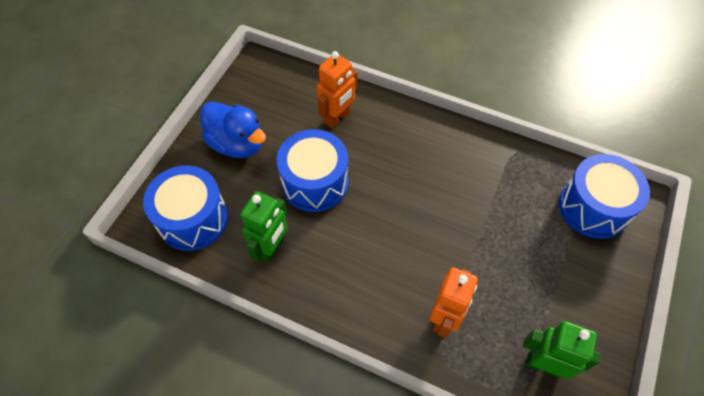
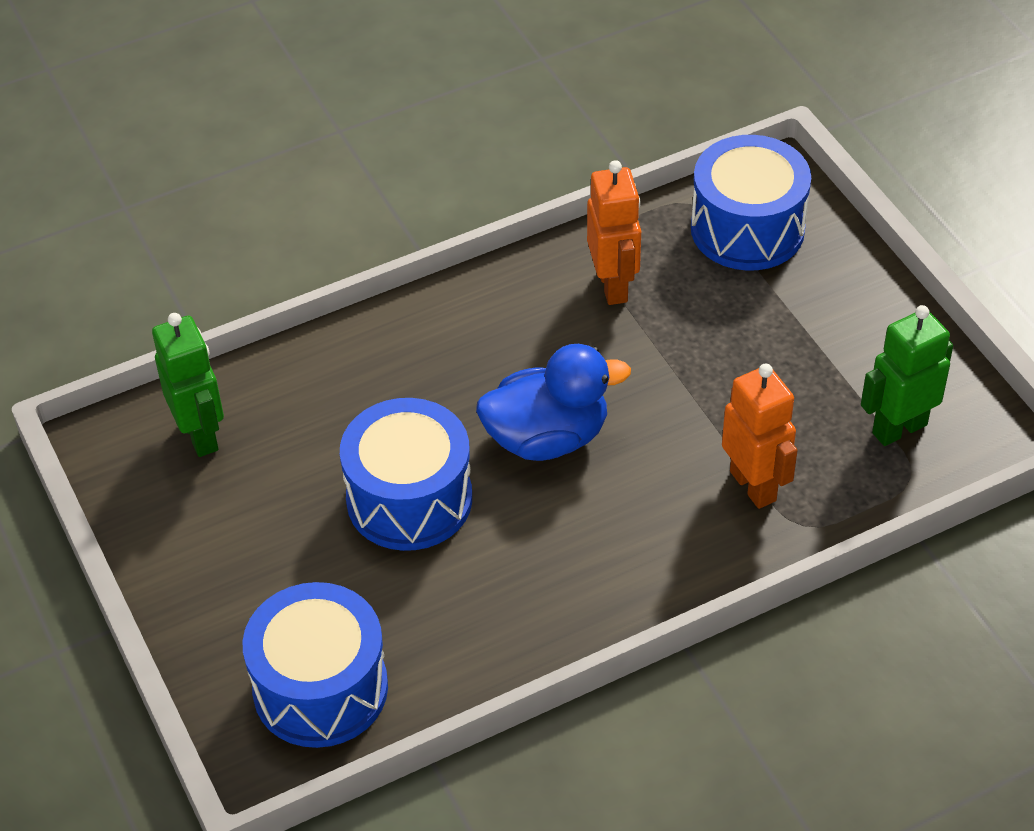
camera: 50 degrees left, 10 degrees down
(237, 144) = (238, 555): blue duck -> blue duck (547, 437)
(272, 248) = (468, 616): green robot -> green robot (201, 435)
(337, 118) = (323, 403): orange robot -> orange robot (613, 285)

